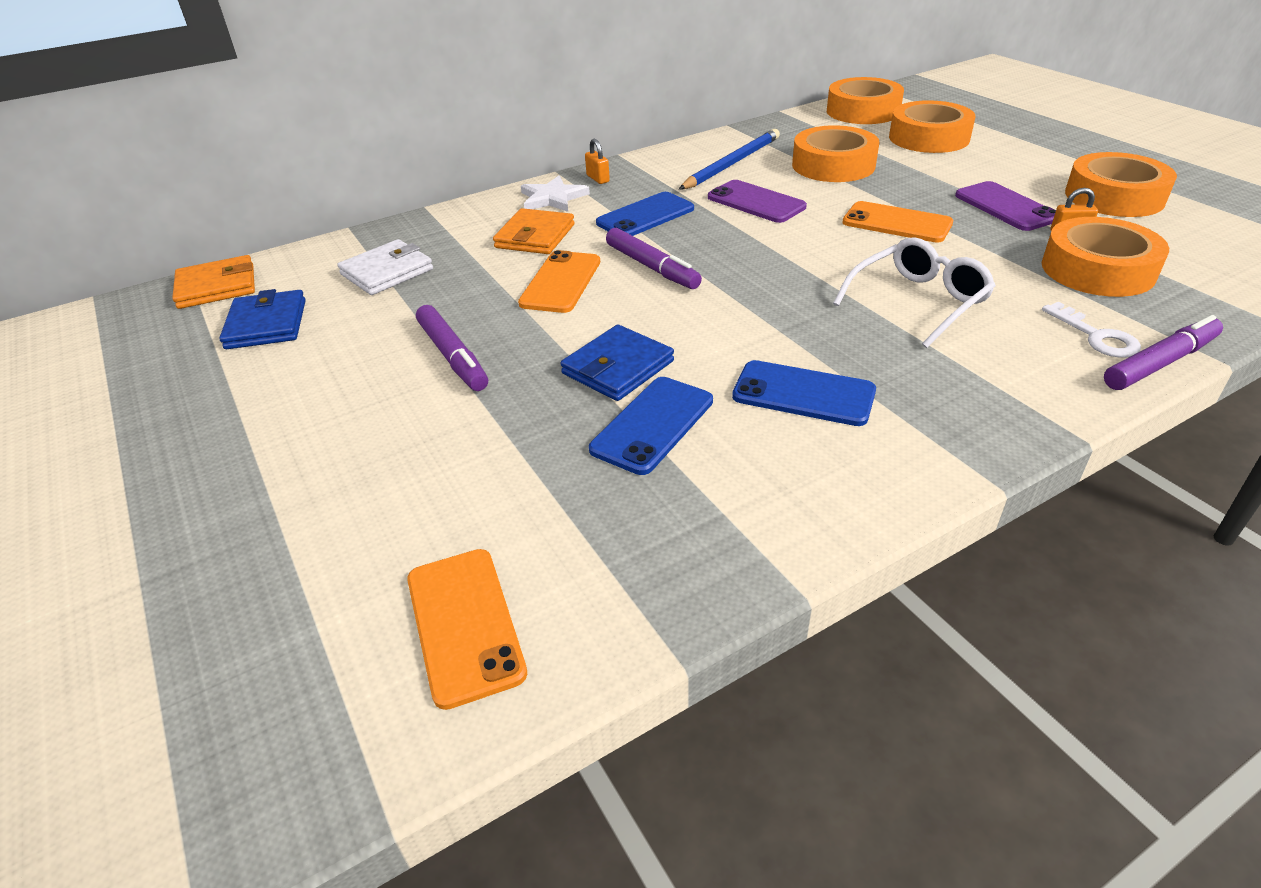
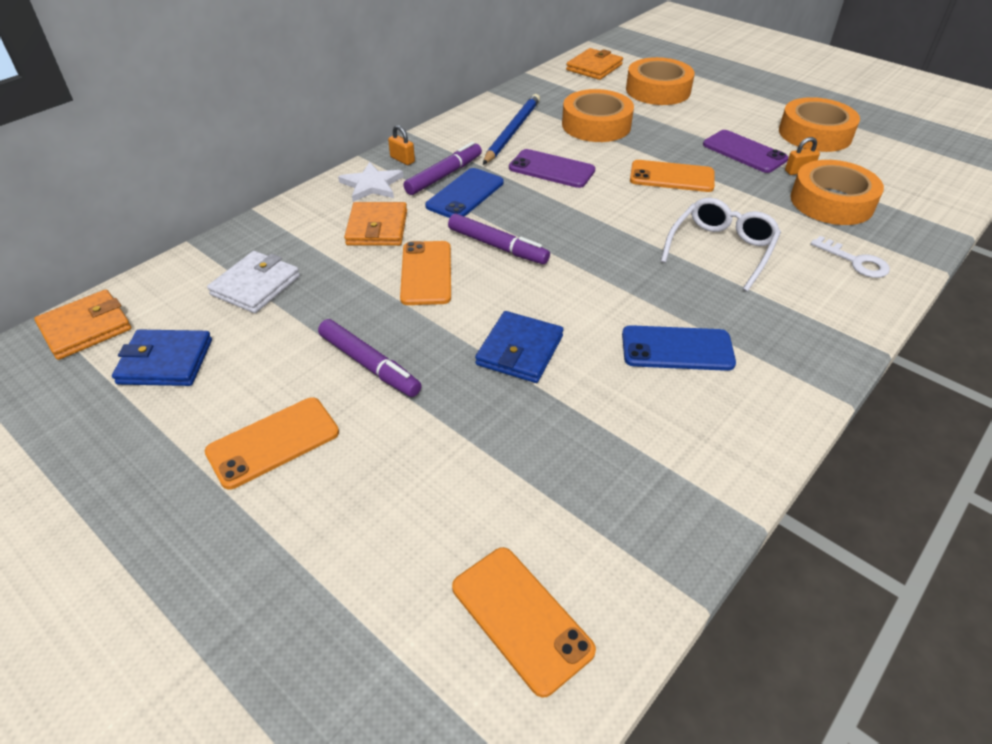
camera: 20 degrees left, 5 degrees up
(266, 324) = (165, 362): blue wallet -> blue wallet turned 60 degrees counterclockwise
(319, 409) = (273, 442): none -> orange phone
(653, 425) = (576, 400): blue phone -> none
(863, 111) = (594, 67): orange tape -> orange wallet
(1160, 363) = (905, 278): purple marker -> purple marker (444, 175)

